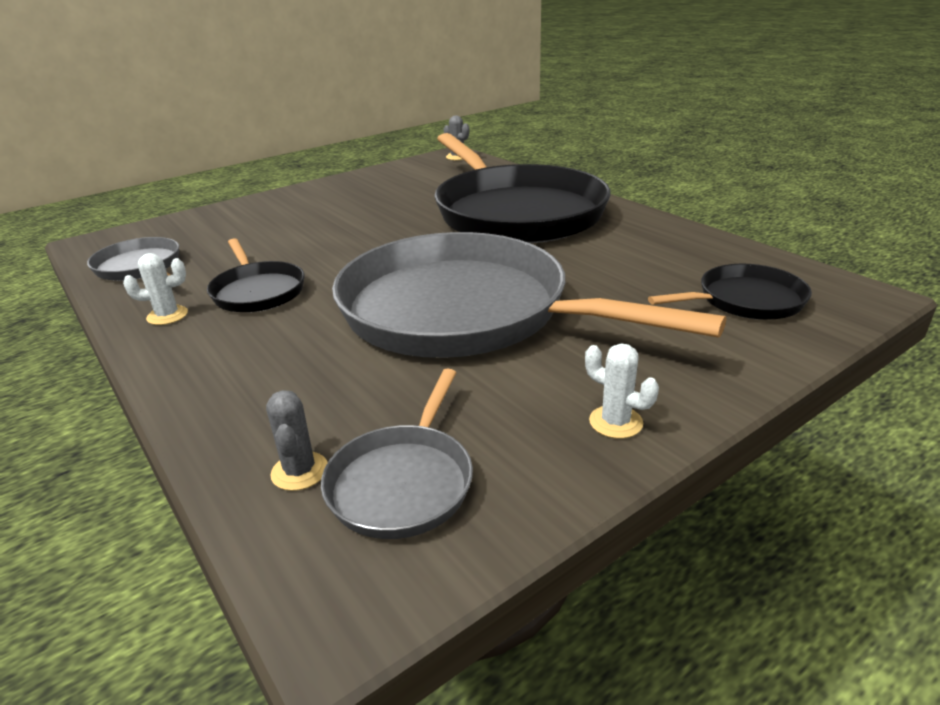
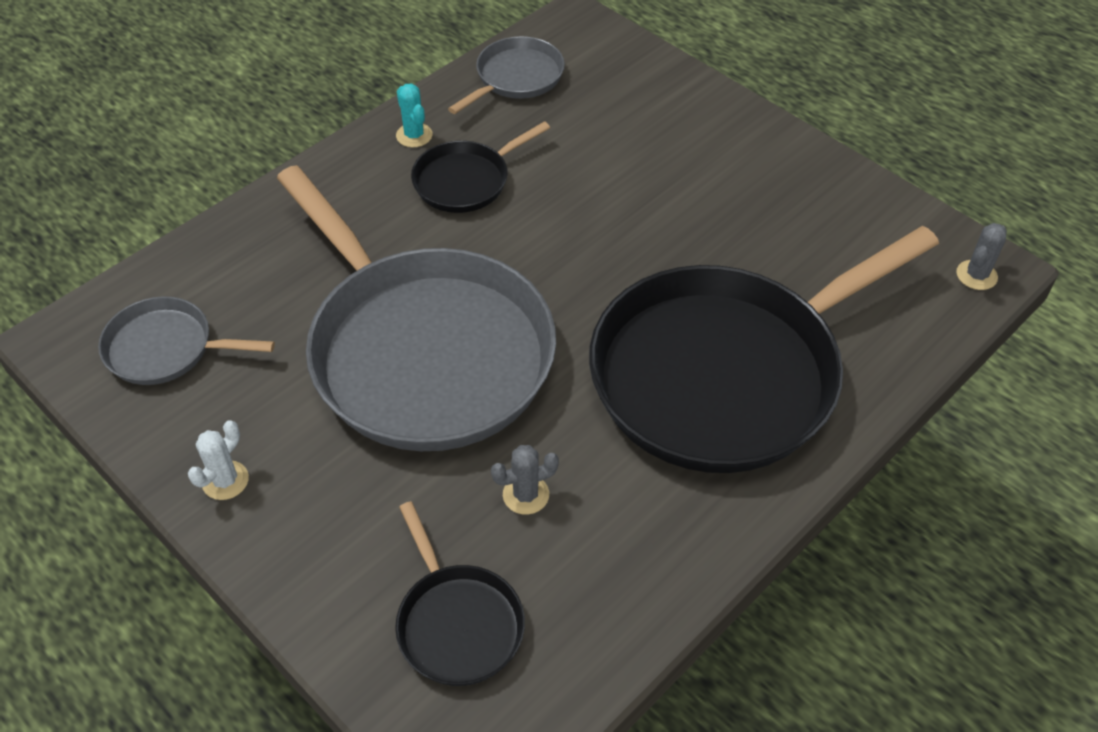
camera: 80 degrees right, 20 degrees up
(167, 315) = (414, 135): white cactus -> turquoise cactus
(299, 471) = (184, 288): grey cactus -> grey cactus (526, 495)
(464, 311) = (425, 351): grey pan -> grey pan turned 120 degrees clockwise

